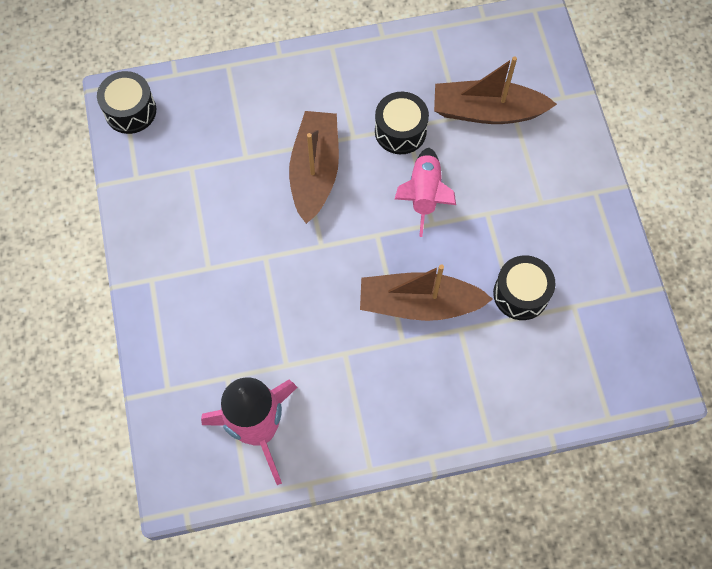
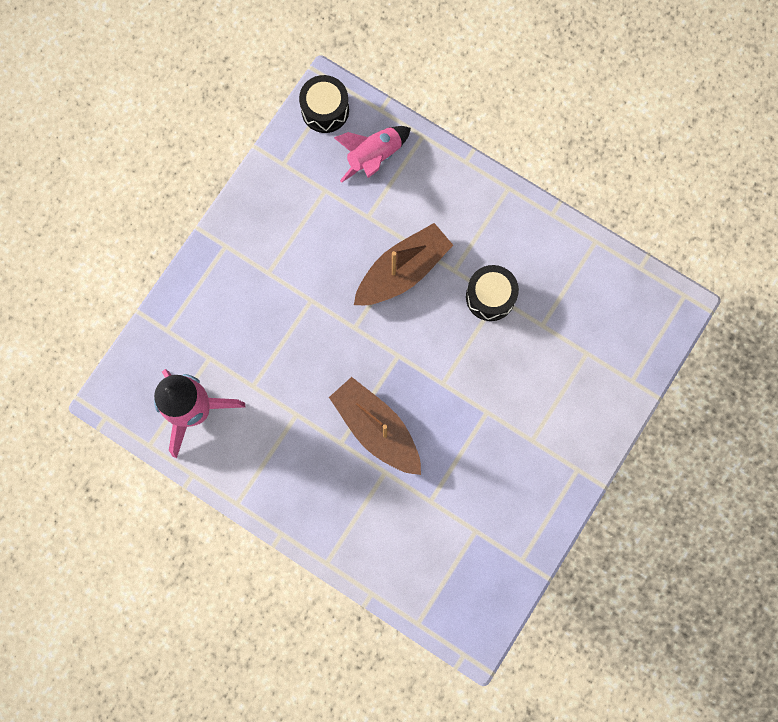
camera: 45 degrees right, 10 degrees up
(424, 195) = (458, 358): pink rocket -> pink rocket (374, 157)
(487, 111) = (566, 340): brown boat -> none
(521, 294) = (449, 488): black drum -> none

